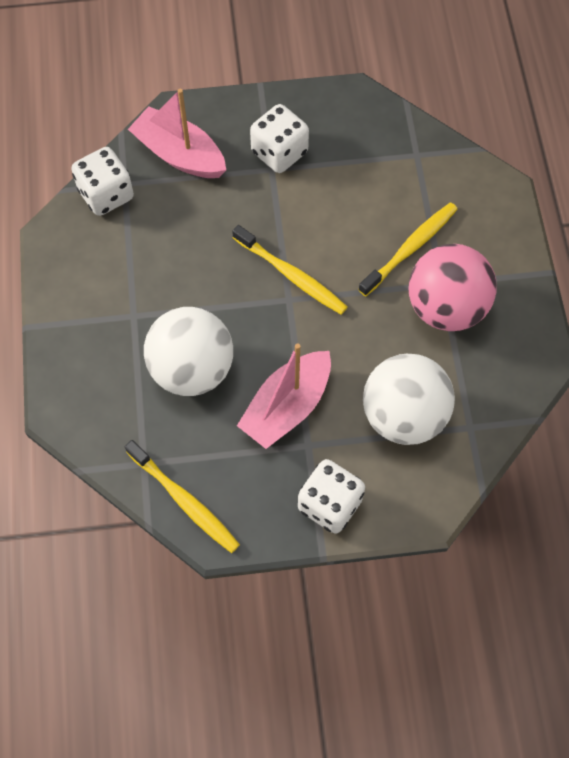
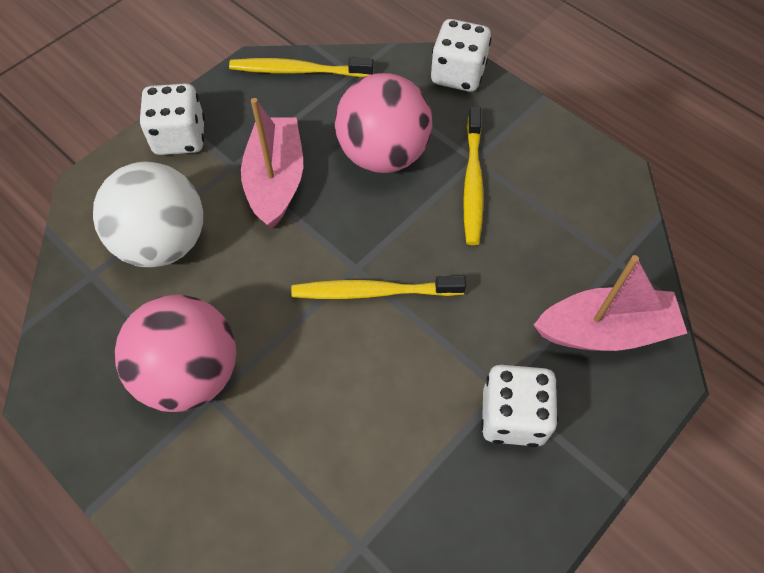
camera: 140 degrees right, 5 degrees down
(106, 194) = (619, 239): white dice -> white dice (458, 74)
(192, 369) = (383, 154): white ball -> pink ball
(410, 248) = (276, 412): yellow toothbrush -> yellow toothbrush (472, 182)

